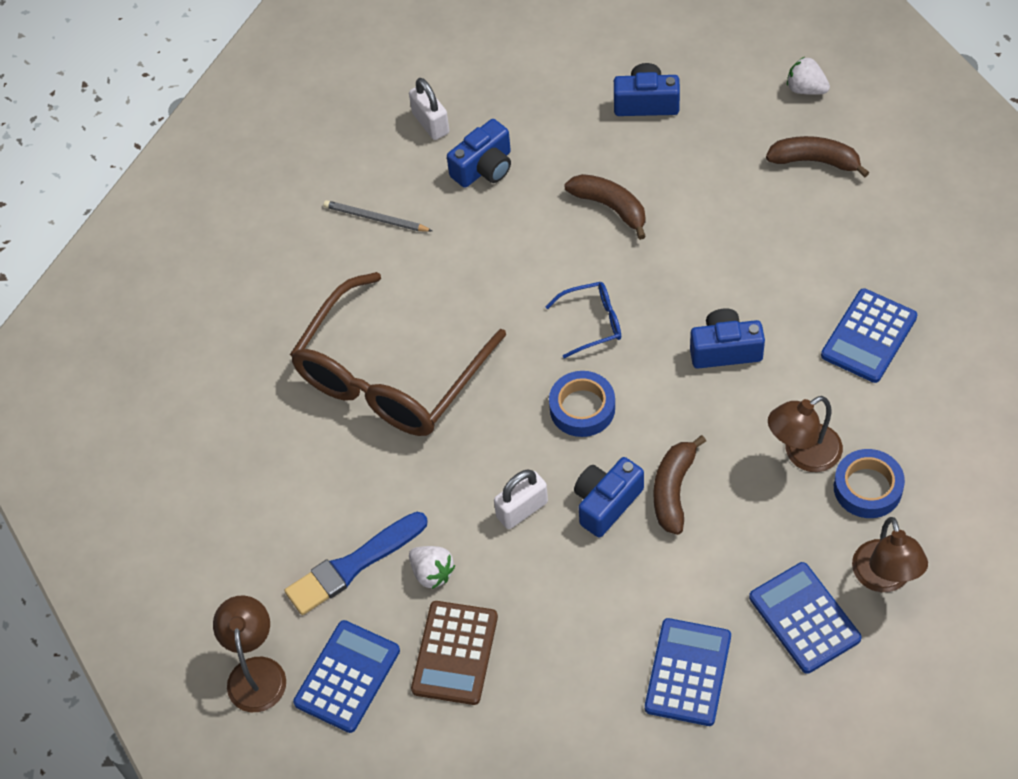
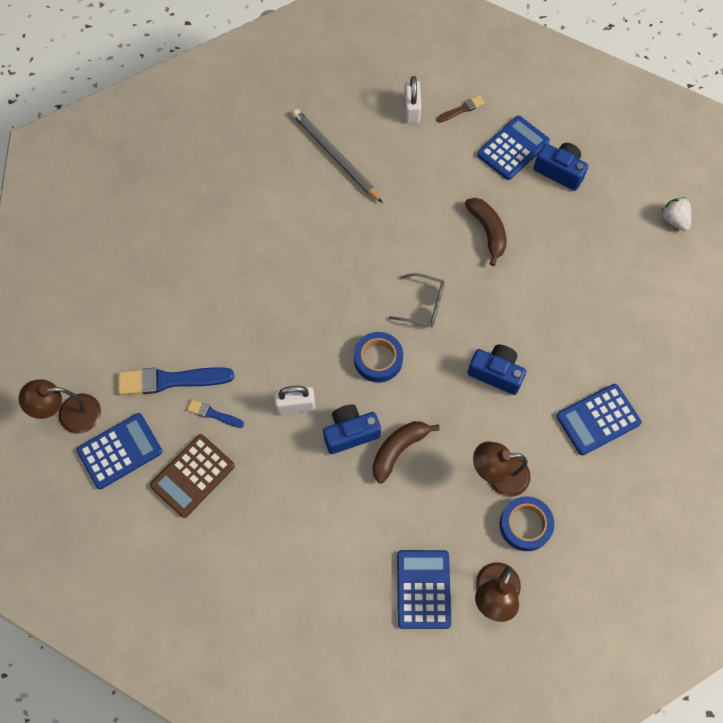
camera: 25 degrees right, 10 degrees up
(256, 672) = (70, 414): brown lamp -> brown lamp turned 120 degrees counterclockwise
(375, 218) = (335, 156): grey pencil -> grey pencil, size x1.62
(390, 376) = (275, 268): brown glasses -> none
(432, 573) = (214, 414): white strawberry -> blue brush
(484, 168) = (425, 159): blue camera -> none
(488, 93) = (461, 109): none -> brown brush
(592, 323) = (423, 305): blue glasses -> grey glasses
(688, 672) = (325, 579): blue calculator -> blue calculator (513, 148)
(815, 161) = (645, 275): brown banana -> none

